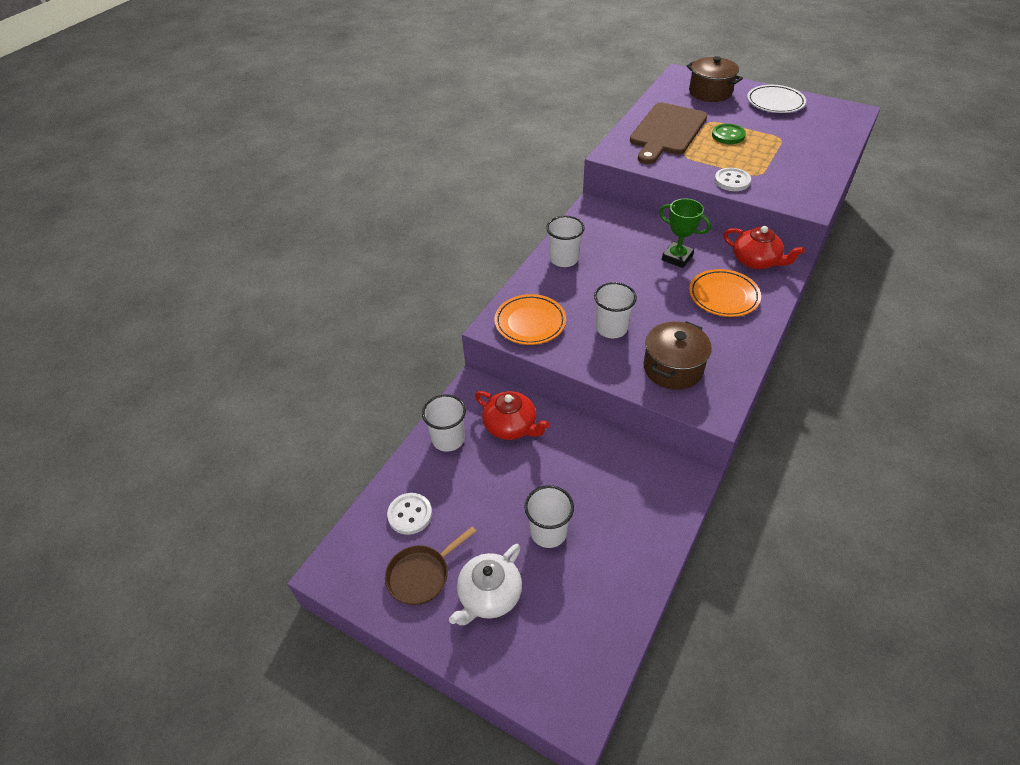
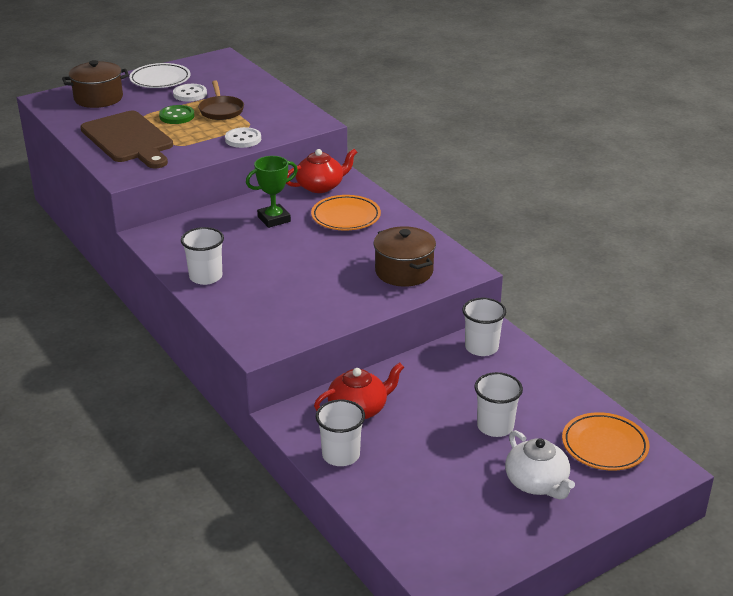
camera: 65 degrees left, 15 degrees down
(410, 514) = (415, 509): white button -> white button (190, 94)
(421, 575) = (490, 520): brown pan -> brown pan (221, 110)
(530, 323) = (274, 325): orange plate -> orange plate (604, 446)
(611, 328) = (327, 284): white cup -> white cup (481, 347)

